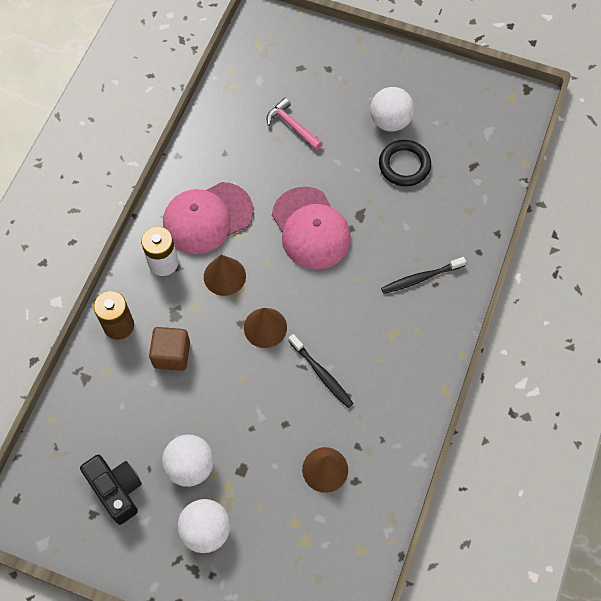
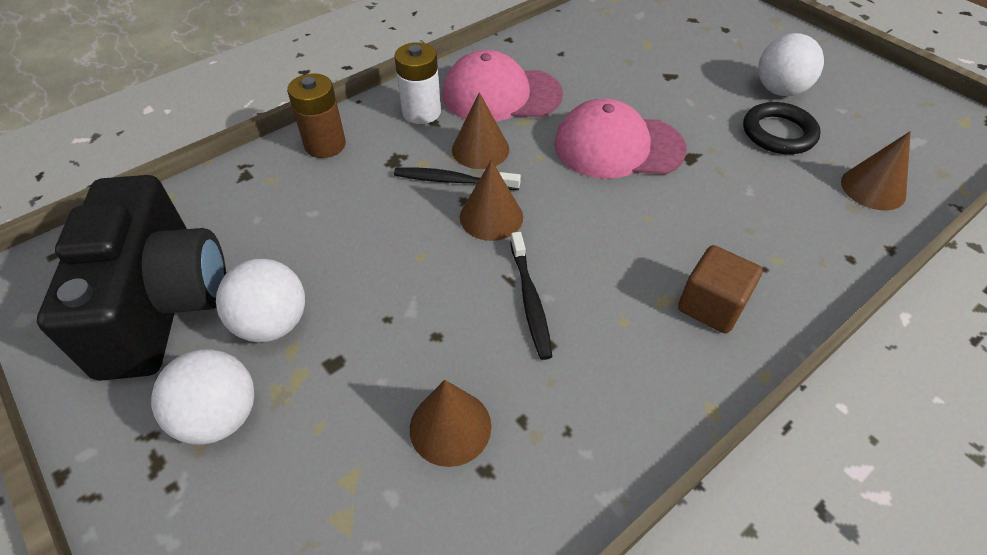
camera: 30 degrees right, 15 degrees down
(117, 490) = (163, 304): black camera -> black camera, size x1.76
(172, 355) = (357, 195): brown cube -> brown cube (711, 306)
(292, 126) = (653, 57): pink hammer -> none
(311, 228) = (618, 146): pink cap -> pink cap turned 90 degrees clockwise
(421, 278) = (744, 252): black toothbrush -> black toothbrush (454, 181)
(474, 188) = (873, 188): none -> brown cone

